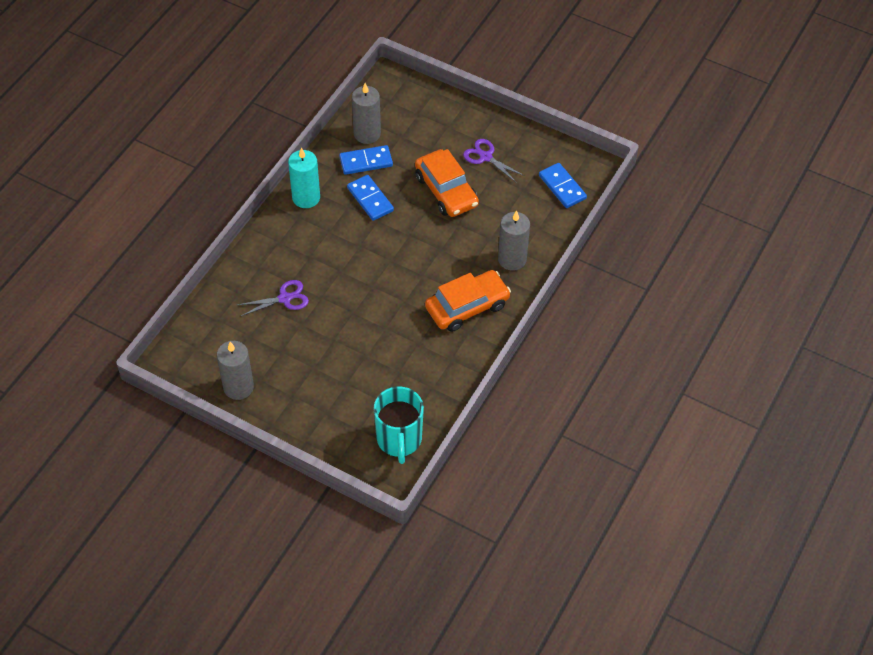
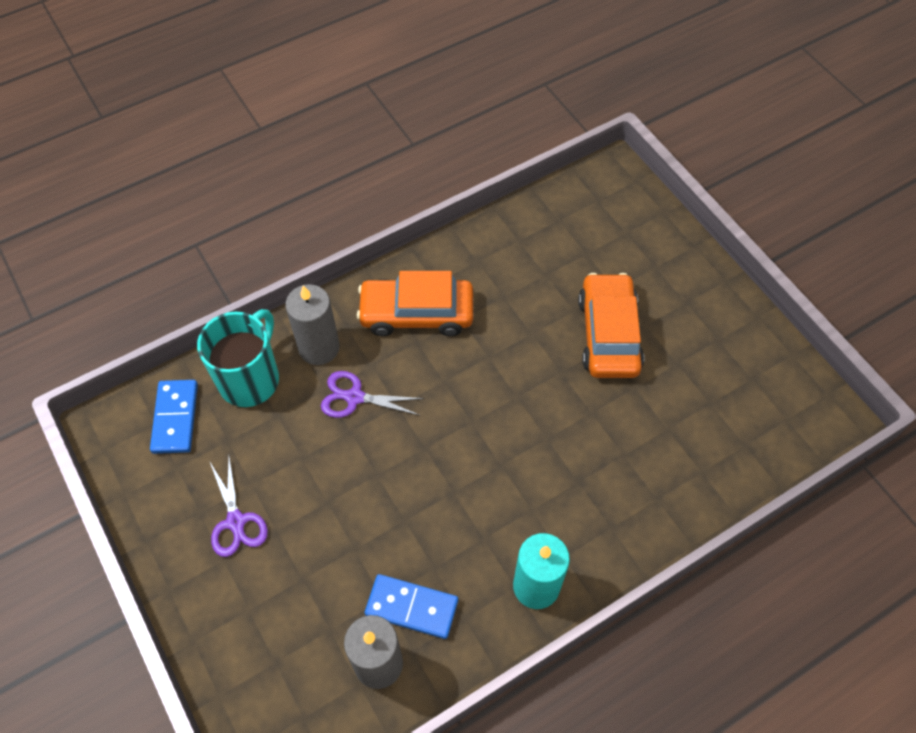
camera: 150 degrees left, 5 degrees up
(238, 387) = (750, 342): grey candle -> none
(285, 298) = (641, 434): purple scissors -> purple scissors (354, 397)
(370, 199) = (444, 534): blue domino -> none
(399, 439) = (588, 204): turquoise mug -> turquoise mug (250, 379)
(446, 190) = (330, 493): orange car -> orange car (608, 334)

